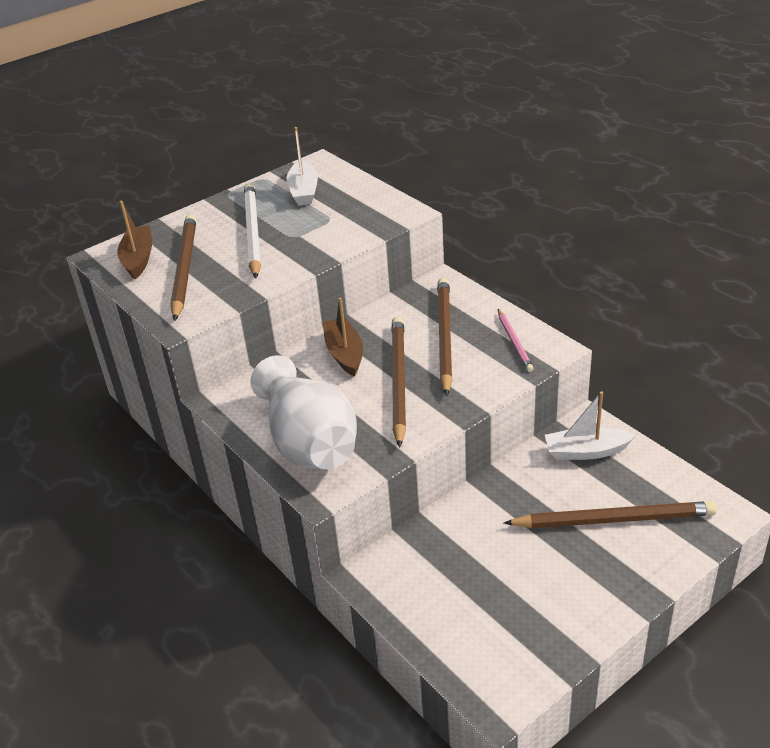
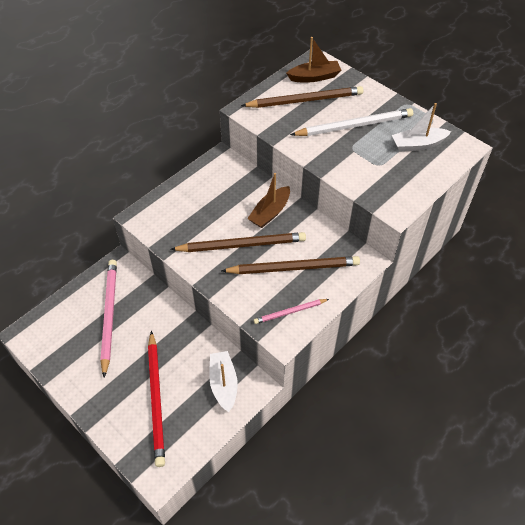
camera: 80 degrees right, 15 degrees up
(308, 442) = (182, 205): white vase -> none
(344, 353) = (270, 212): brown boat -> brown boat turned 150 degrees clockwise
(467, 582) = (109, 315): none -> pink pencil
(613, 519) = (156, 399): brown pencil -> red pencil

